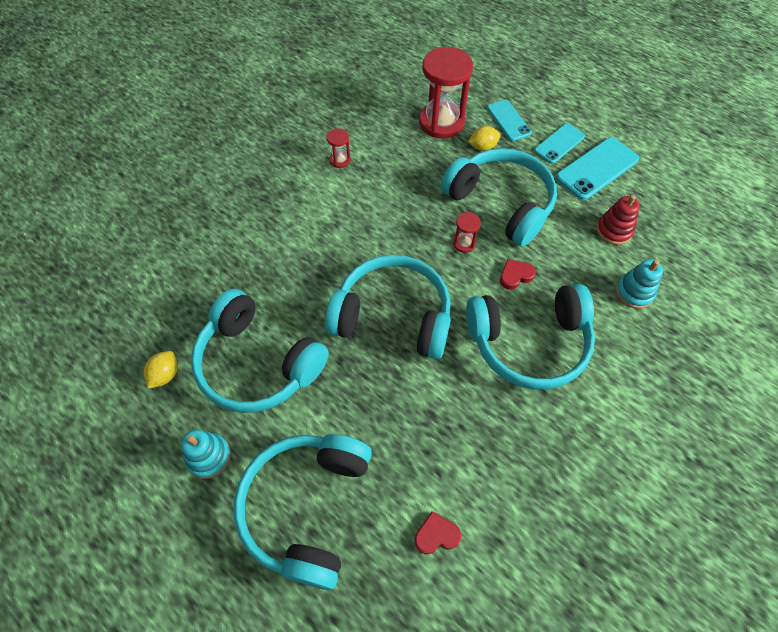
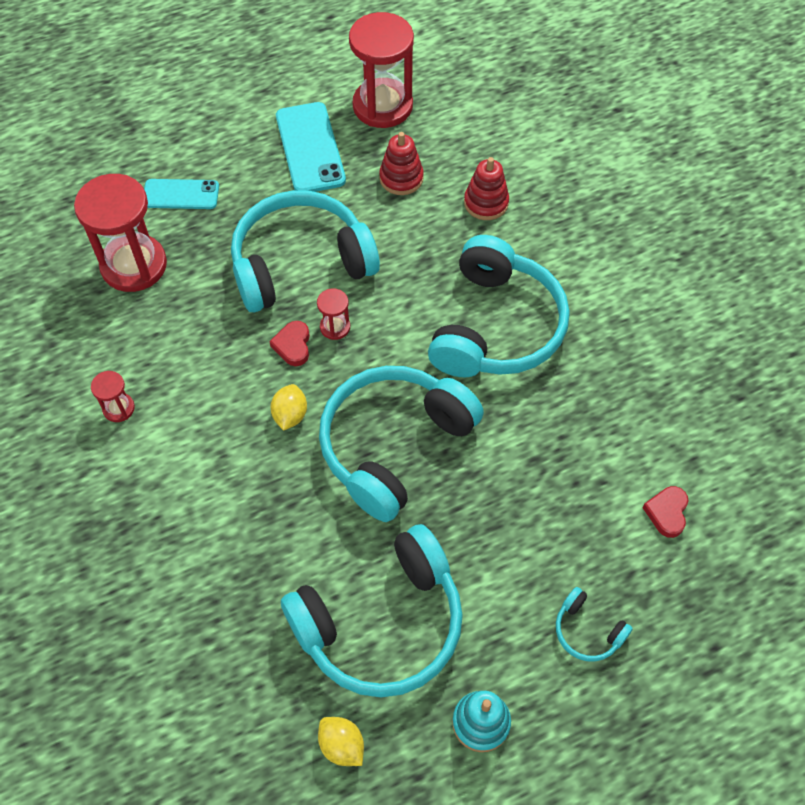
camera: 65 degrees left, 0 degrees up
(306, 507) = (587, 631): turquoise headphones -> turquoise headphones, size x0.42
(483, 147) = (204, 241): yellow lemon -> yellow lemon (290, 415)
(515, 276) = (407, 298): red heart -> red heart (293, 345)
(559, 144) = (251, 163): turquoise phone -> none
(634, 292) = (486, 203): turquoise stacking toy -> red stacking toy
(667, 193) = (382, 106): none -> red hourglass

